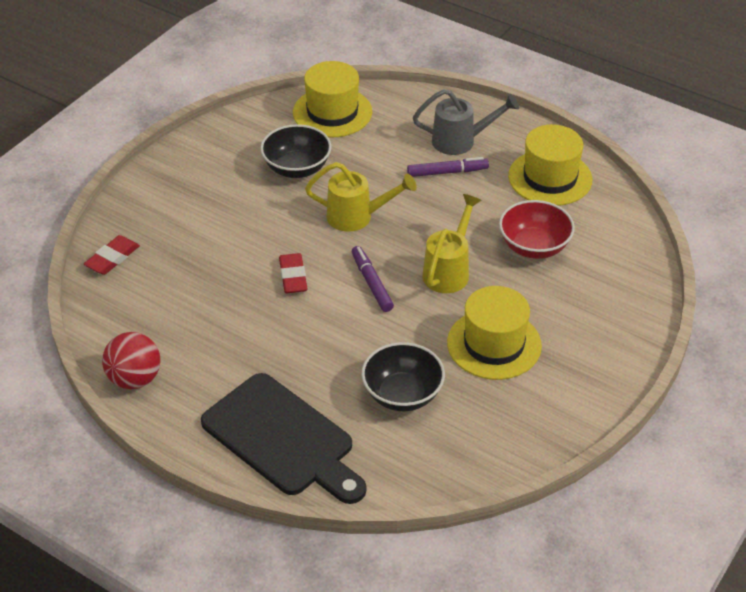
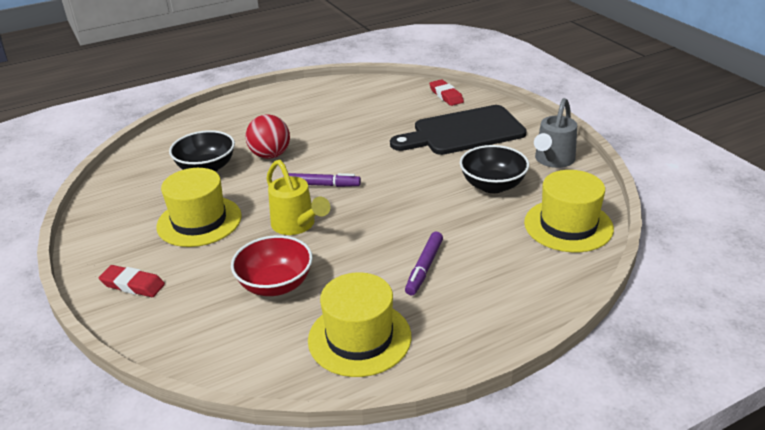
camera: 120 degrees right, 10 degrees down
(134, 379) = (330, 86): red ball -> red ball (270, 155)
(282, 439) = (228, 120): black cutting board -> black cutting board (463, 132)
(293, 276) = (363, 154): red eraser -> red eraser (133, 285)
(357, 217) = (404, 199): yellow watering can -> none
(461, 141) = (467, 294): grey watering can -> grey watering can (552, 161)

